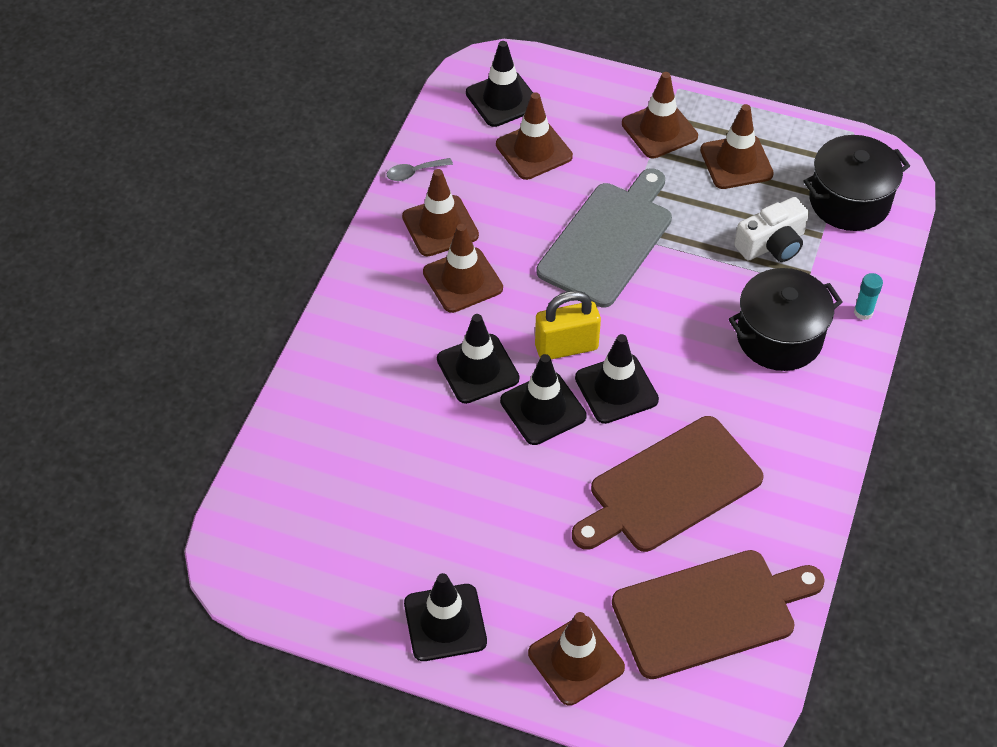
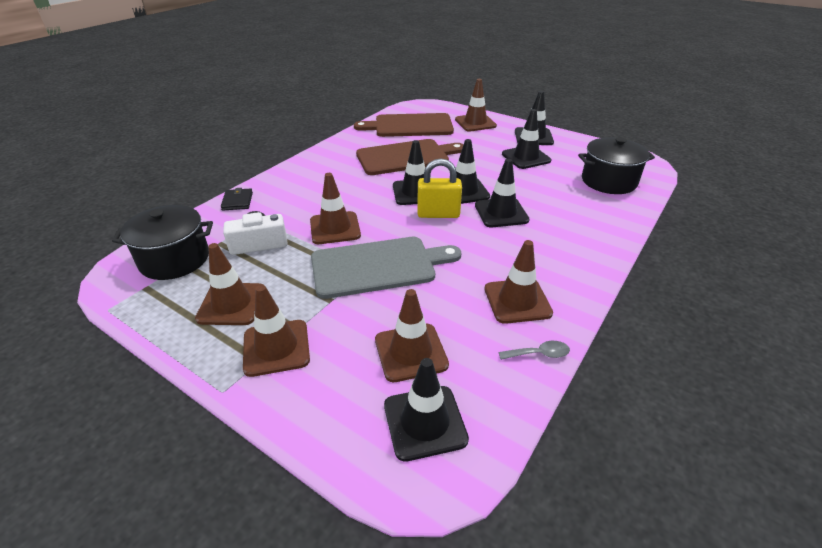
camera: 165 degrees left, 15 degrees down
(454, 535) = (526, 157): none -> black traffic cone
(462, 280) = (503, 260): brown traffic cone -> brown traffic cone (335, 228)
(608, 240) = (378, 266): grey cutting board -> grey cutting board turned 150 degrees counterclockwise
(779, 337) = (300, 198): black pot -> black pot (608, 181)
(863, 312) = (237, 201): turquoise glue stick -> black wallet

